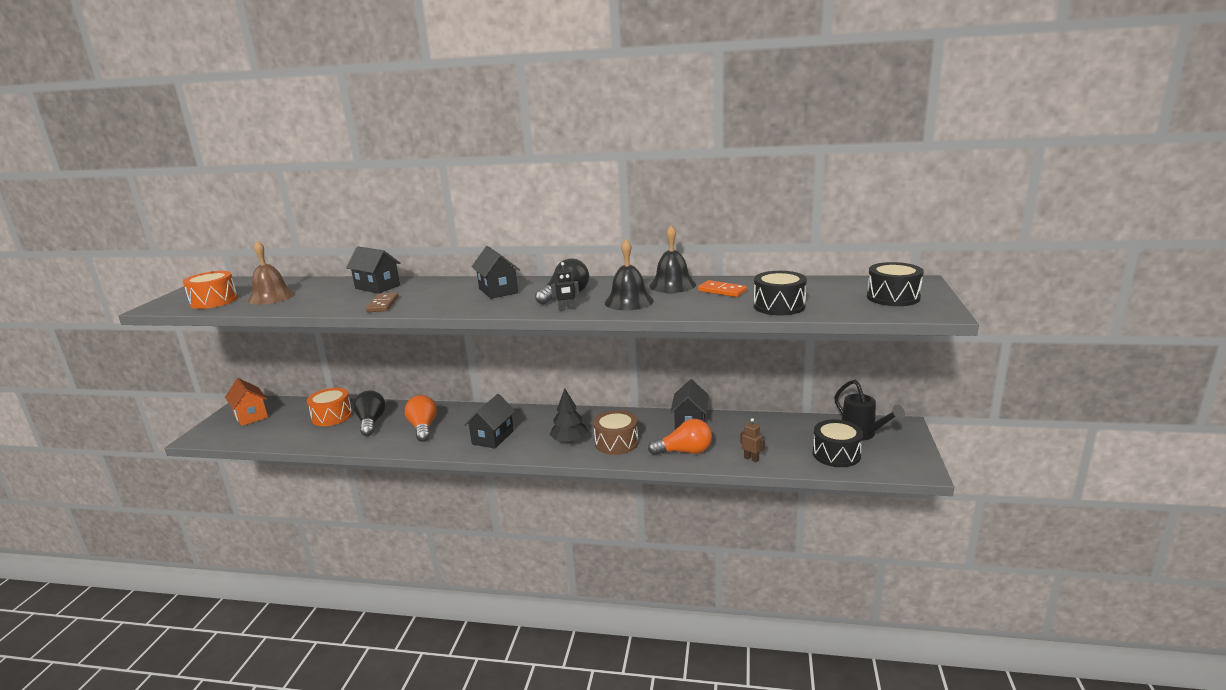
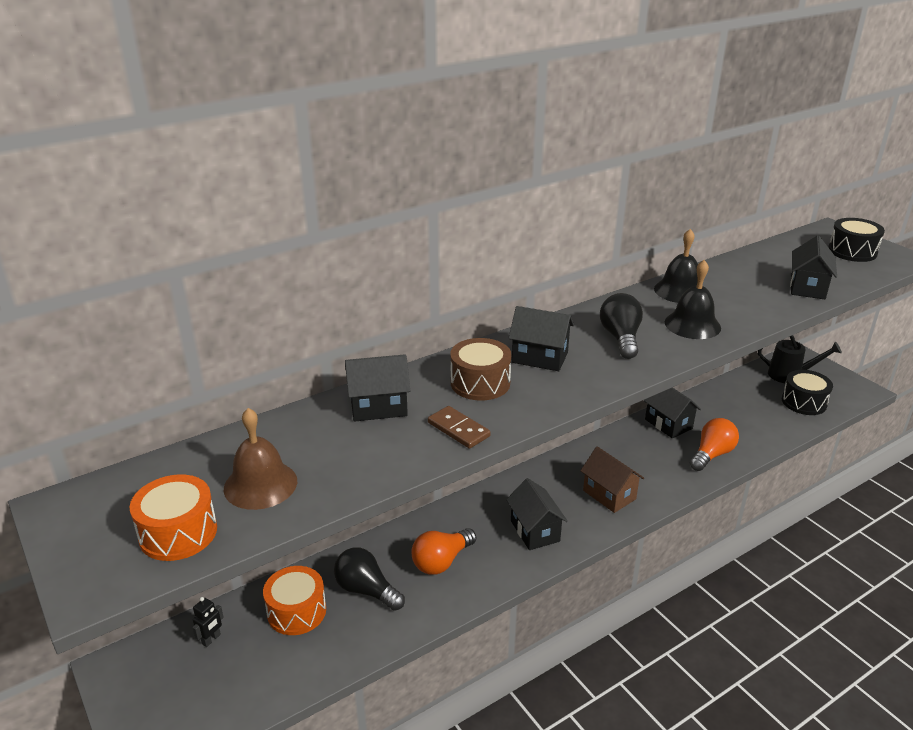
camera: 45 degrees left, 10 degrees up
(251, 416) = (168, 679): orange house -> none
(423, 428) = (441, 561): orange light bulb -> orange light bulb turned 75 degrees counterclockwise
(566, 309) = (663, 355): black robot -> black robot (211, 639)
(569, 441) = (609, 495): black tree -> brown house
(616, 443) = (649, 475): brown drum -> brown drum (480, 383)
(722, 291) = (733, 284): orange domino -> none
(751, 459) = (764, 436): brown robot -> none
(779, 306) = (808, 287): black drum -> black house

